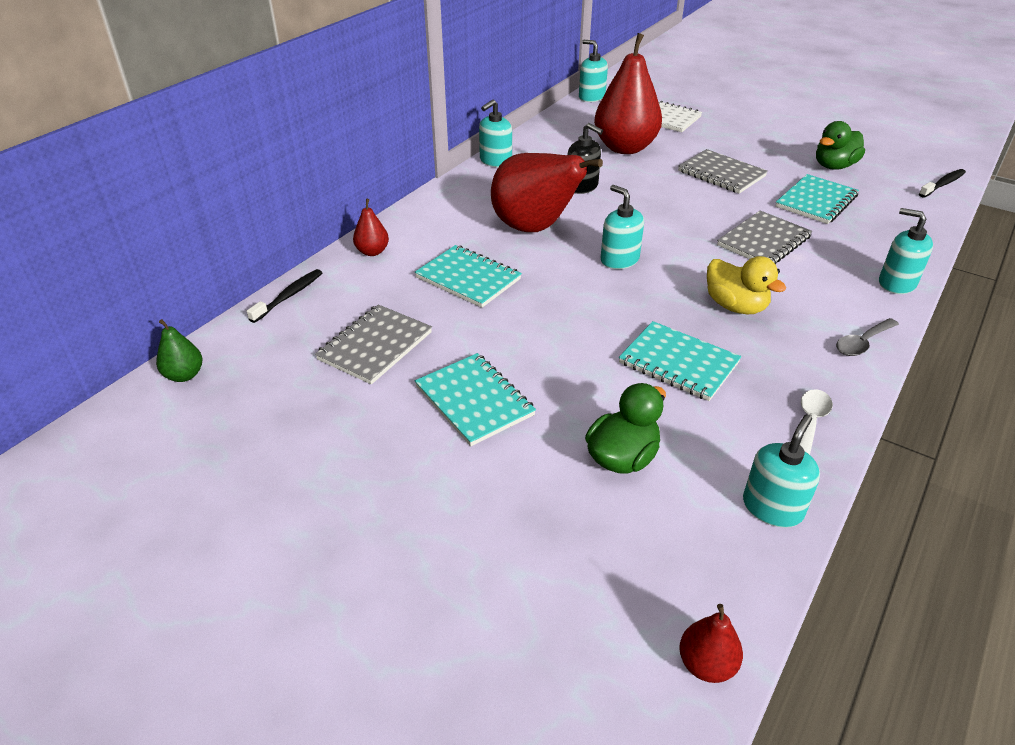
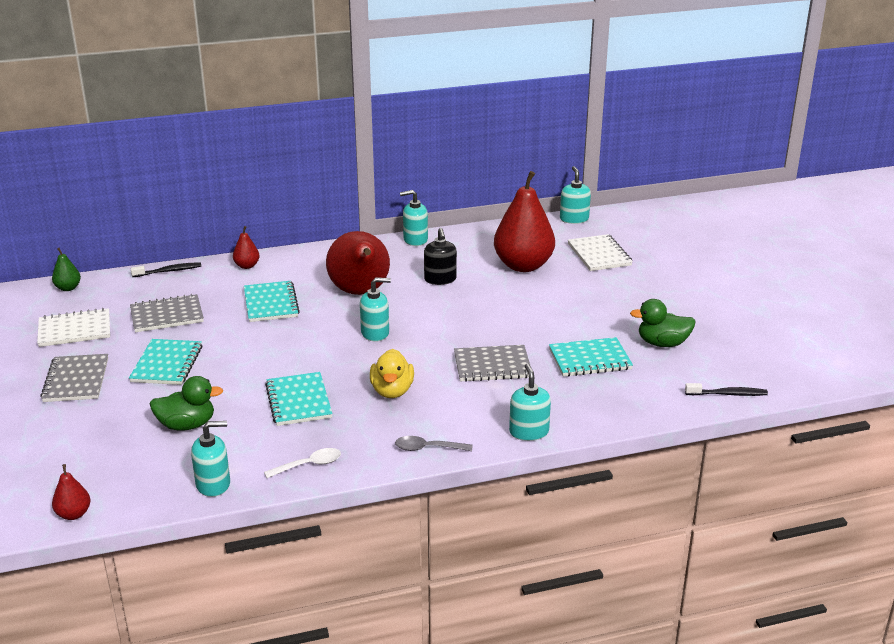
camera: 40 degrees right, 10 degrees down
(284, 422) = (75, 330): none -> white notebook
(619, 260) = (375, 333): turquoise soap dispenser -> turquoise soap dispenser turned 75 degrees clockwise
(721, 174) = (558, 311): grey notebook -> grey notebook (76, 380)

